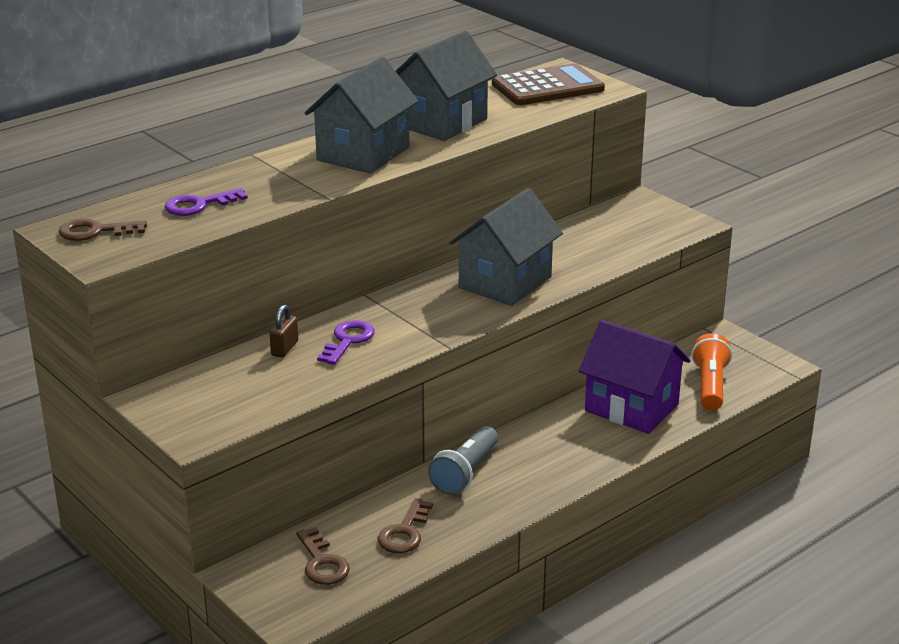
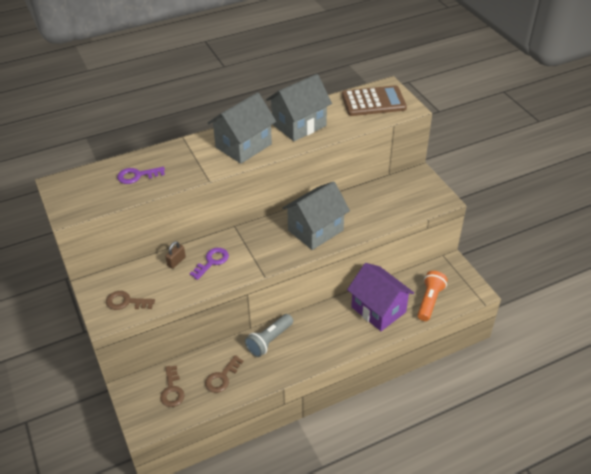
camera: 15 degrees right, 15 degrees up
(95, 231) = (74, 189): brown key -> brown key (126, 302)

